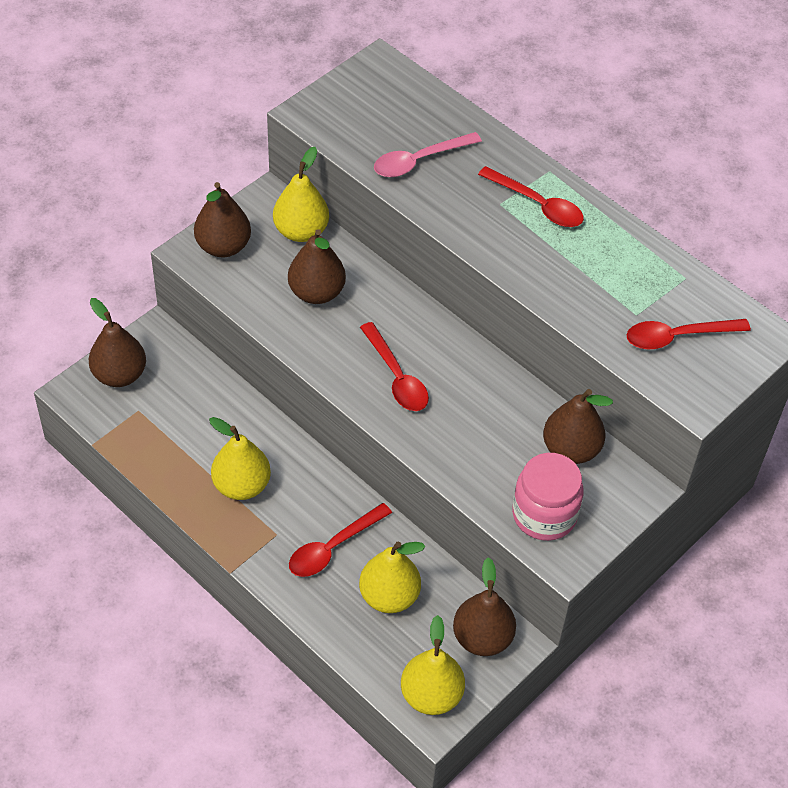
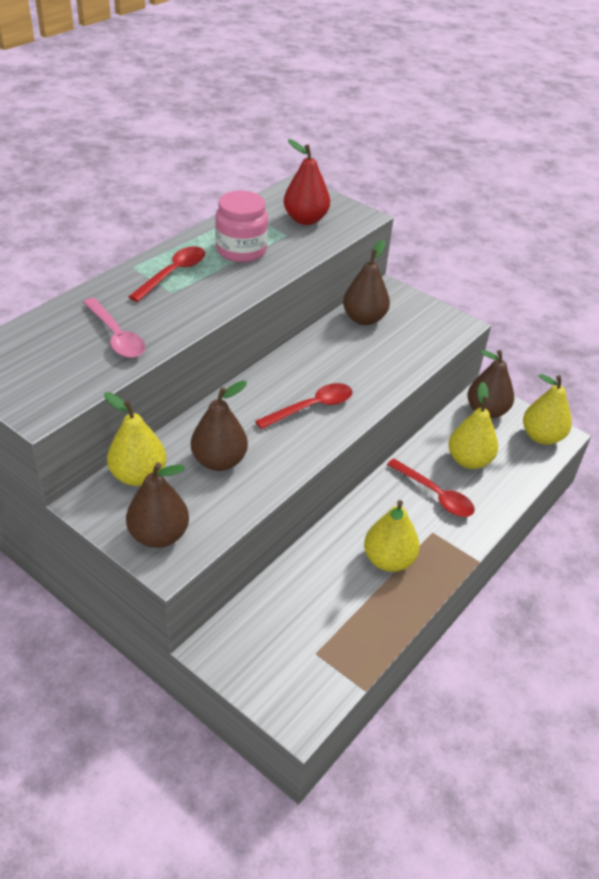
camera: 95 degrees left, 10 degrees down
(119, 375) = (272, 676): brown pear -> none
(544, 515) = (425, 332): pink jar -> pink jar (241, 250)
(677, 337) = (305, 219): red spoon -> red pear

